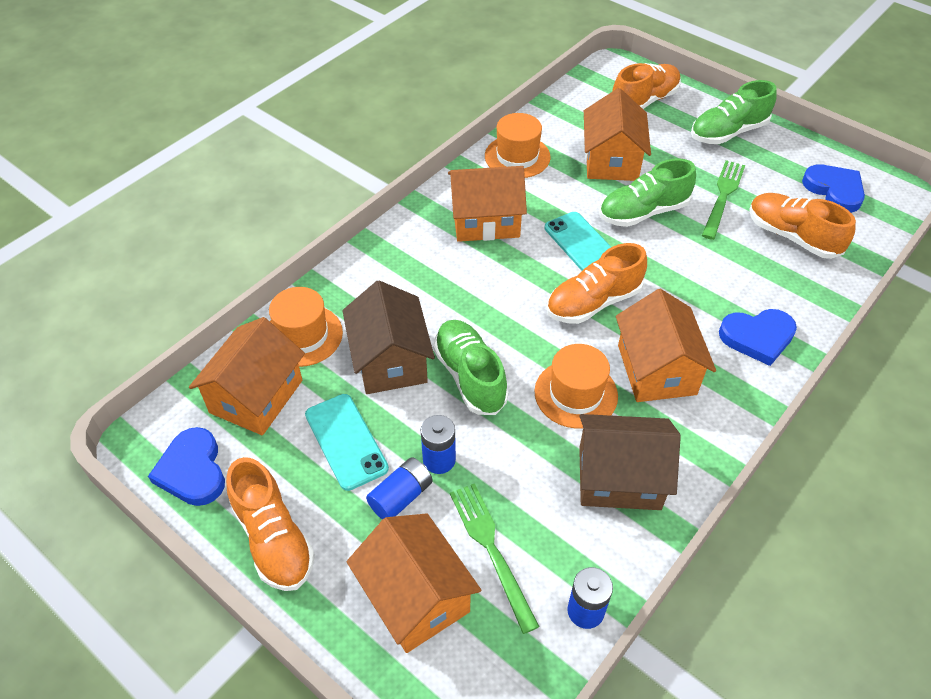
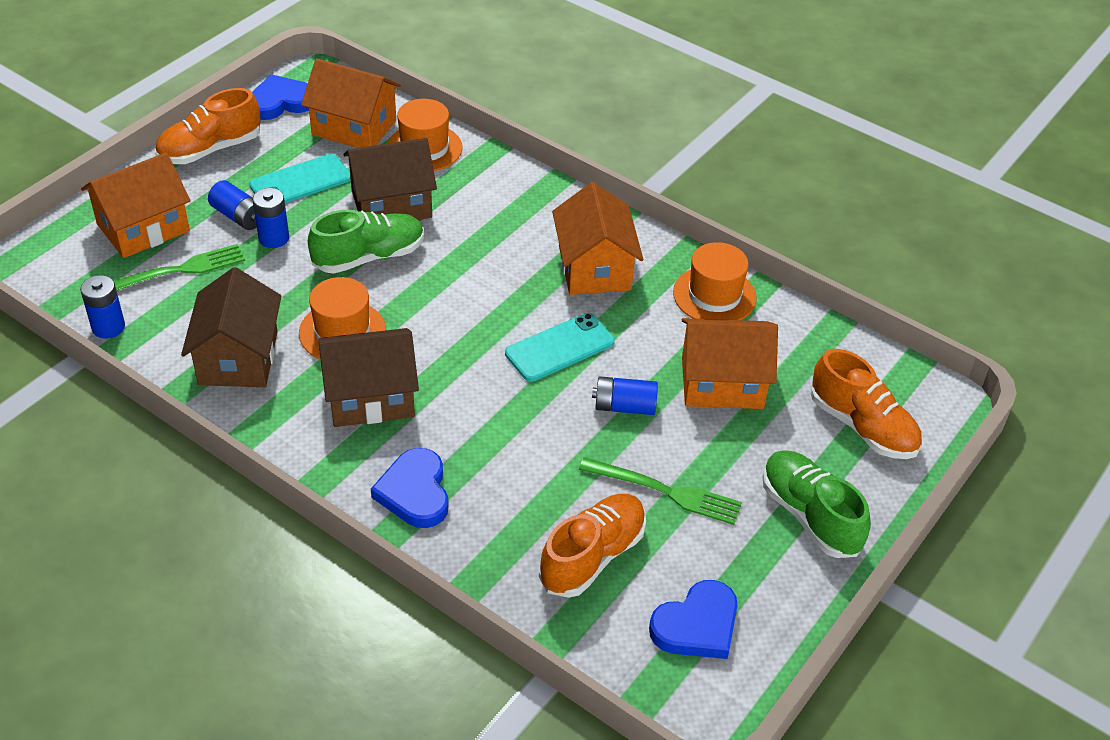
camera: 85 degrees right, 5 degrees down
(593, 302) = (469, 352): orange shoe -> none
(643, 212) = (624, 406): green shoe -> blue battery
(656, 369) = (370, 397): orange house -> brown house

